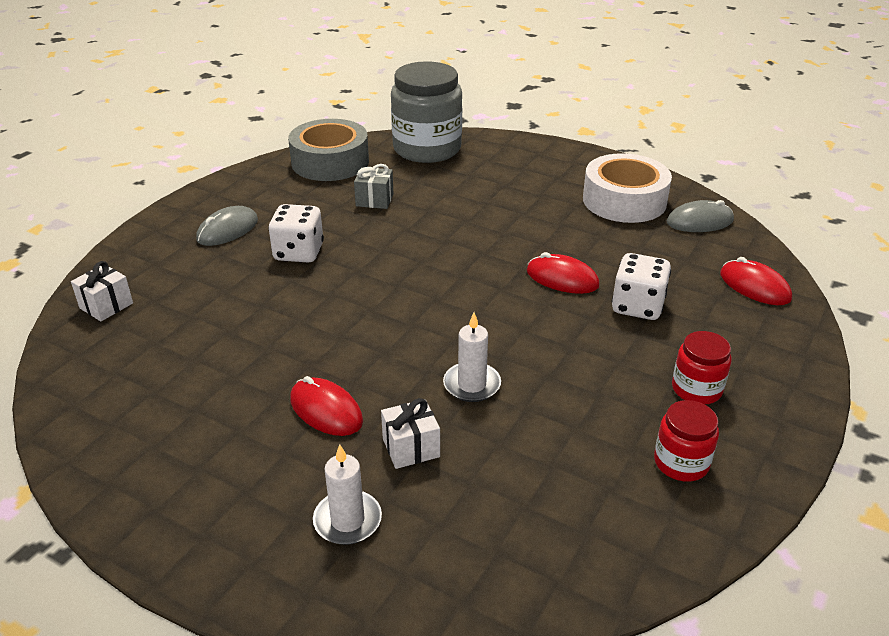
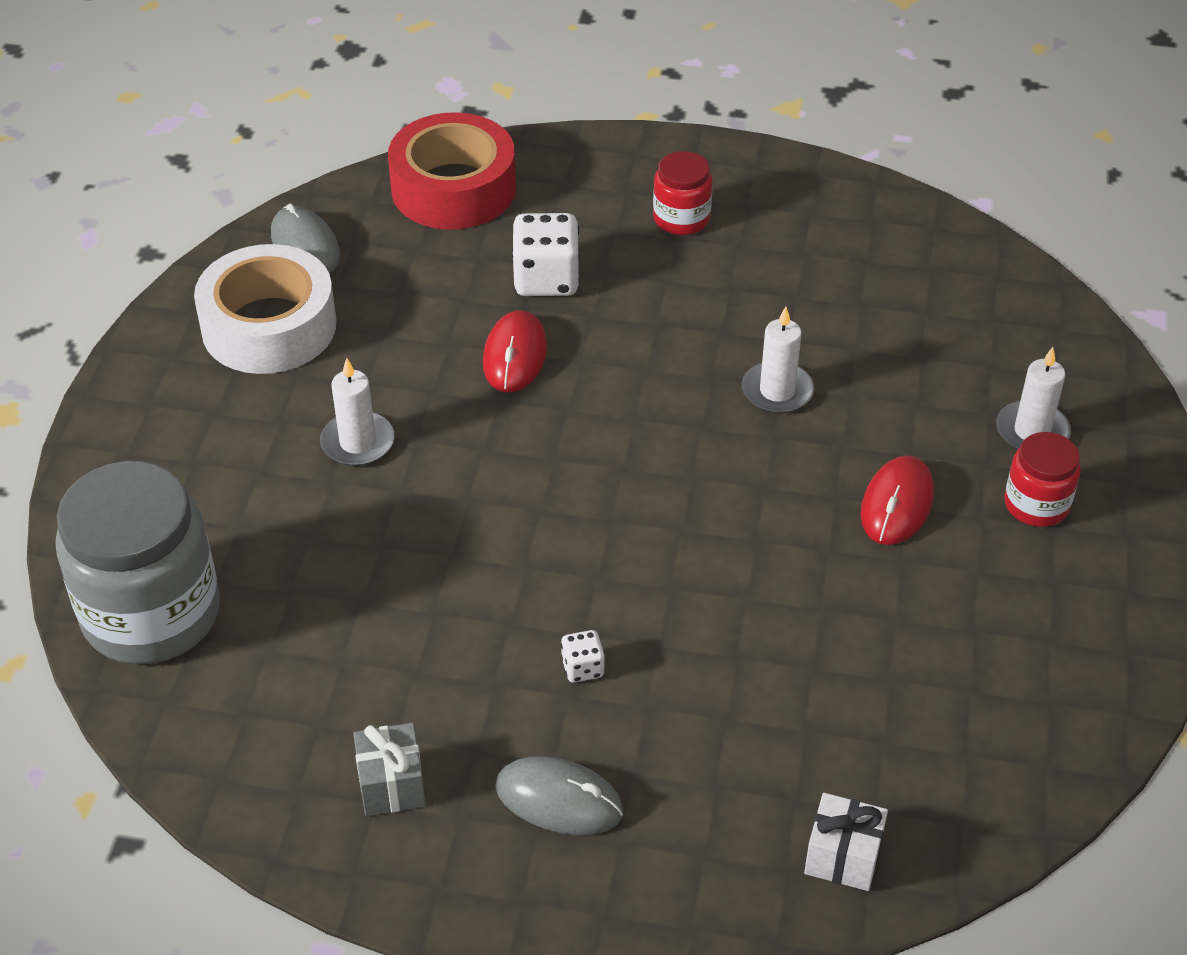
camera: 110 degrees left, 10 degrees up
(299, 252) = (583, 668): white dice -> white dice, size x0.49
(330, 162) = (251, 748): grey tape -> none
(374, 200) = (376, 627): grey gift -> grey gift (391, 785)
(411, 448) = (906, 414): white gift -> none
(511, 214) = (358, 442): none -> white candle
(681, 463) = (801, 219): red jar -> red jar (1036, 504)
(754, 286) = (453, 188): red mouse -> red tape

